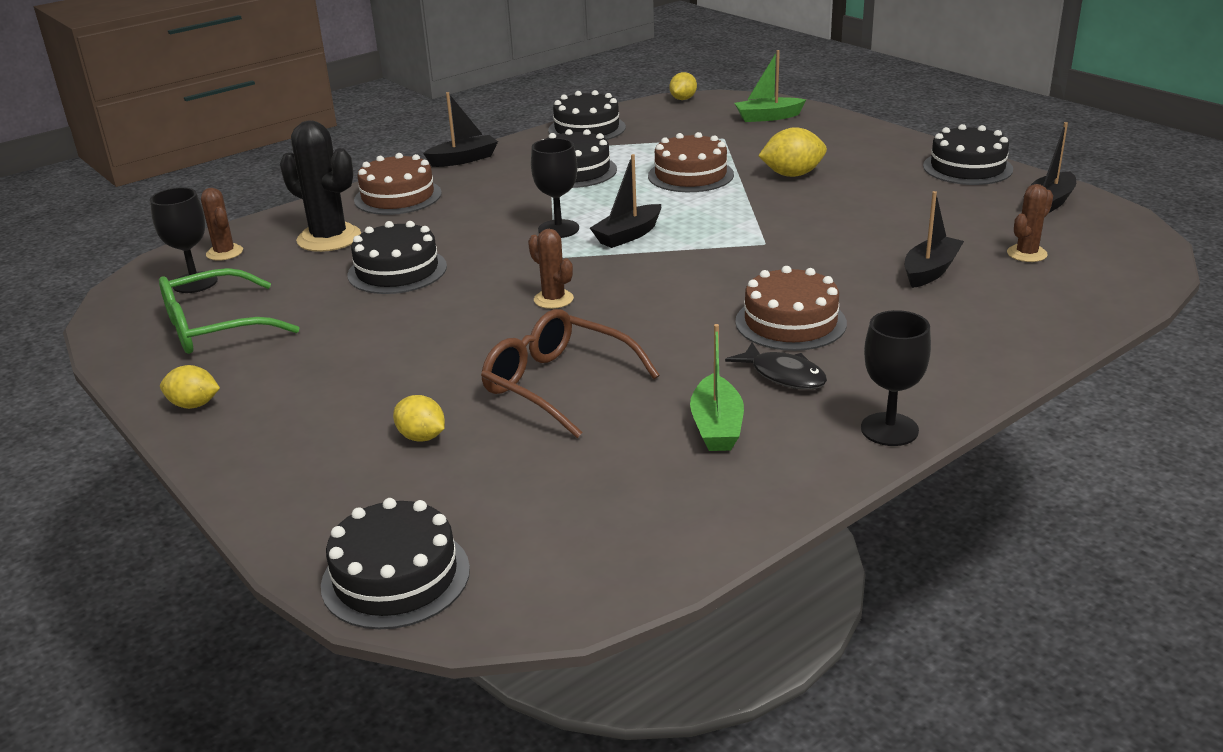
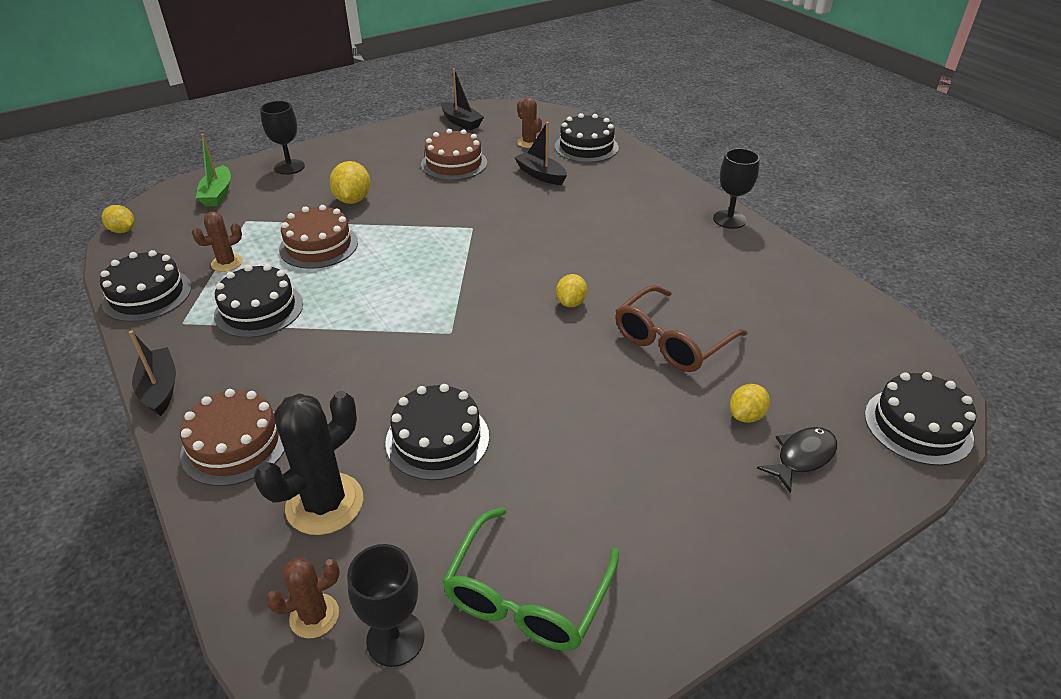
camera: 85 degrees left, 10 degrees up
(194, 405) = (694, 589): yellow lemon -> yellow lemon (571, 302)
(214, 327) = (527, 596): green glasses -> green glasses turned 45 degrees clockwise
(553, 299) = (533, 337): brown cactus -> brown cactus (227, 263)
(558, 229) = (392, 327): black goblet -> black goblet (289, 167)
(628, 235) = (426, 289): black boat -> none
(716, 426) = (728, 277): green boat -> none
(783, 375) = (667, 245): black fish -> black fish (802, 457)
(790, 322) = (597, 233): brown cake -> brown cake (454, 163)
(967, 168) = (389, 135): black cake -> black cake (586, 147)

